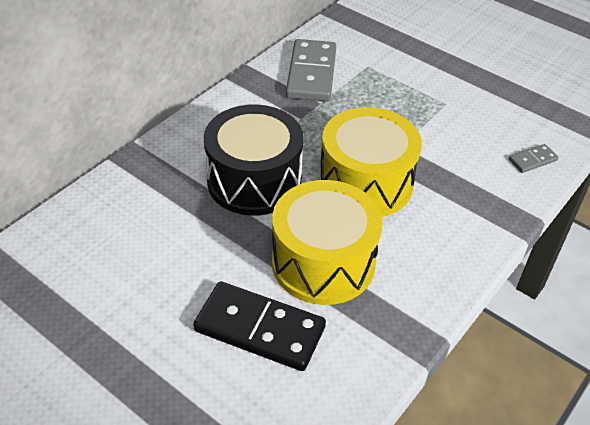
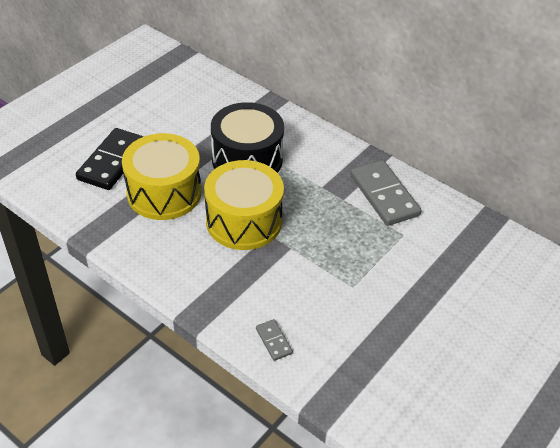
camera: 90 degrees right, 0 degrees up
(311, 74) = (384, 195): grey domino -> grey domino turned 60 degrees clockwise

